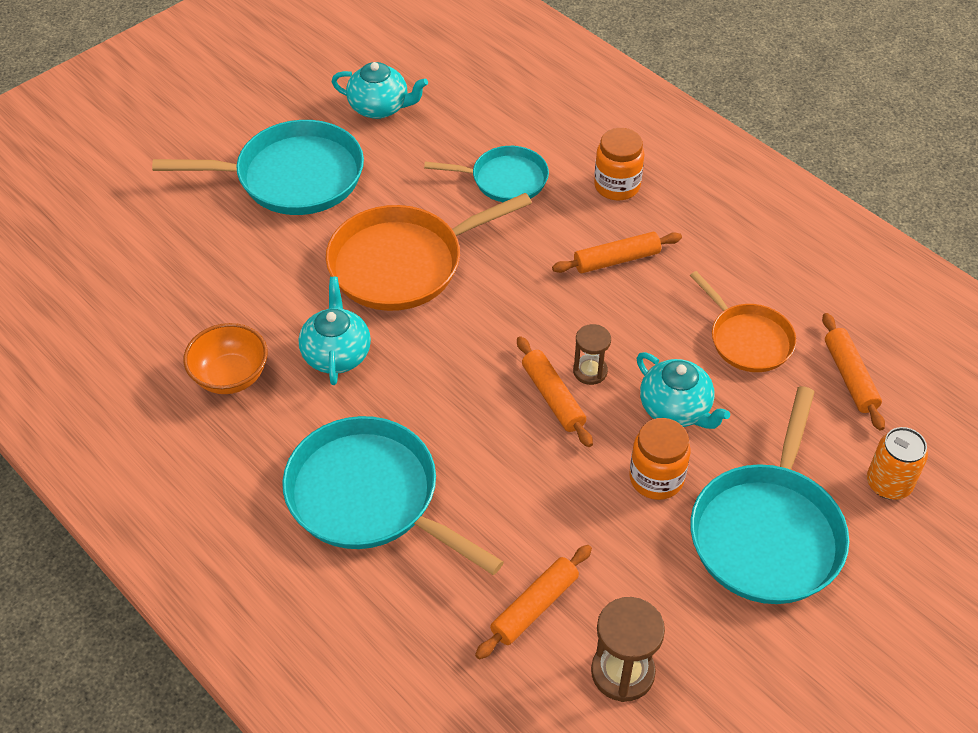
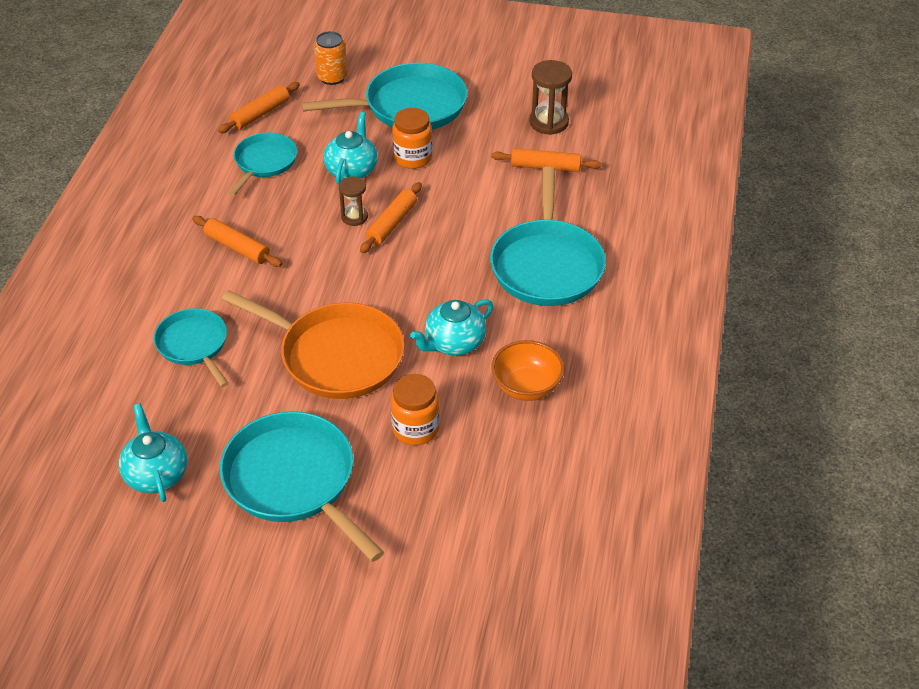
camera: 125 degrees left, 5 degrees down
(617, 186) = (154, 280): orange jar -> orange jar (415, 429)
(748, 340) = (264, 162): orange pan -> turquoise pan

